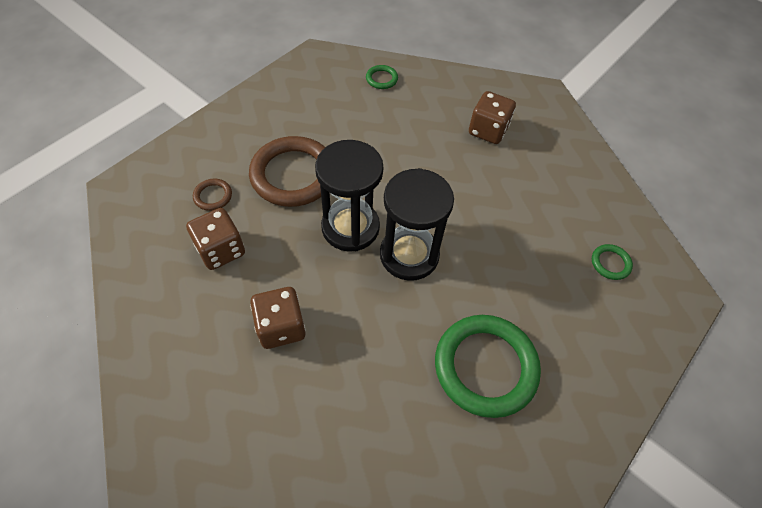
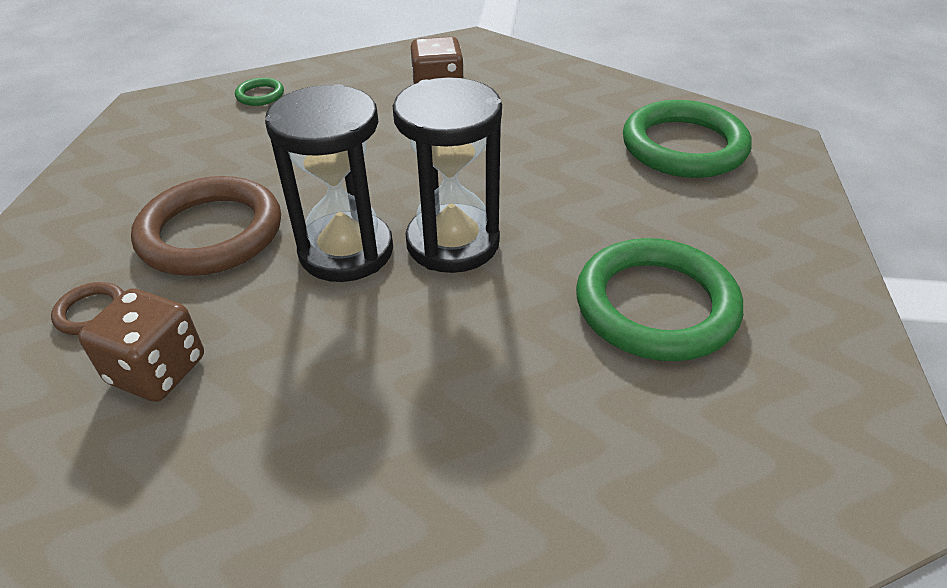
camera: 30 degrees left, 15 degrees down
(281, 327) = (339, 414): brown dice -> none
(610, 263) = (683, 146): green ring -> green ring, size x2.30

